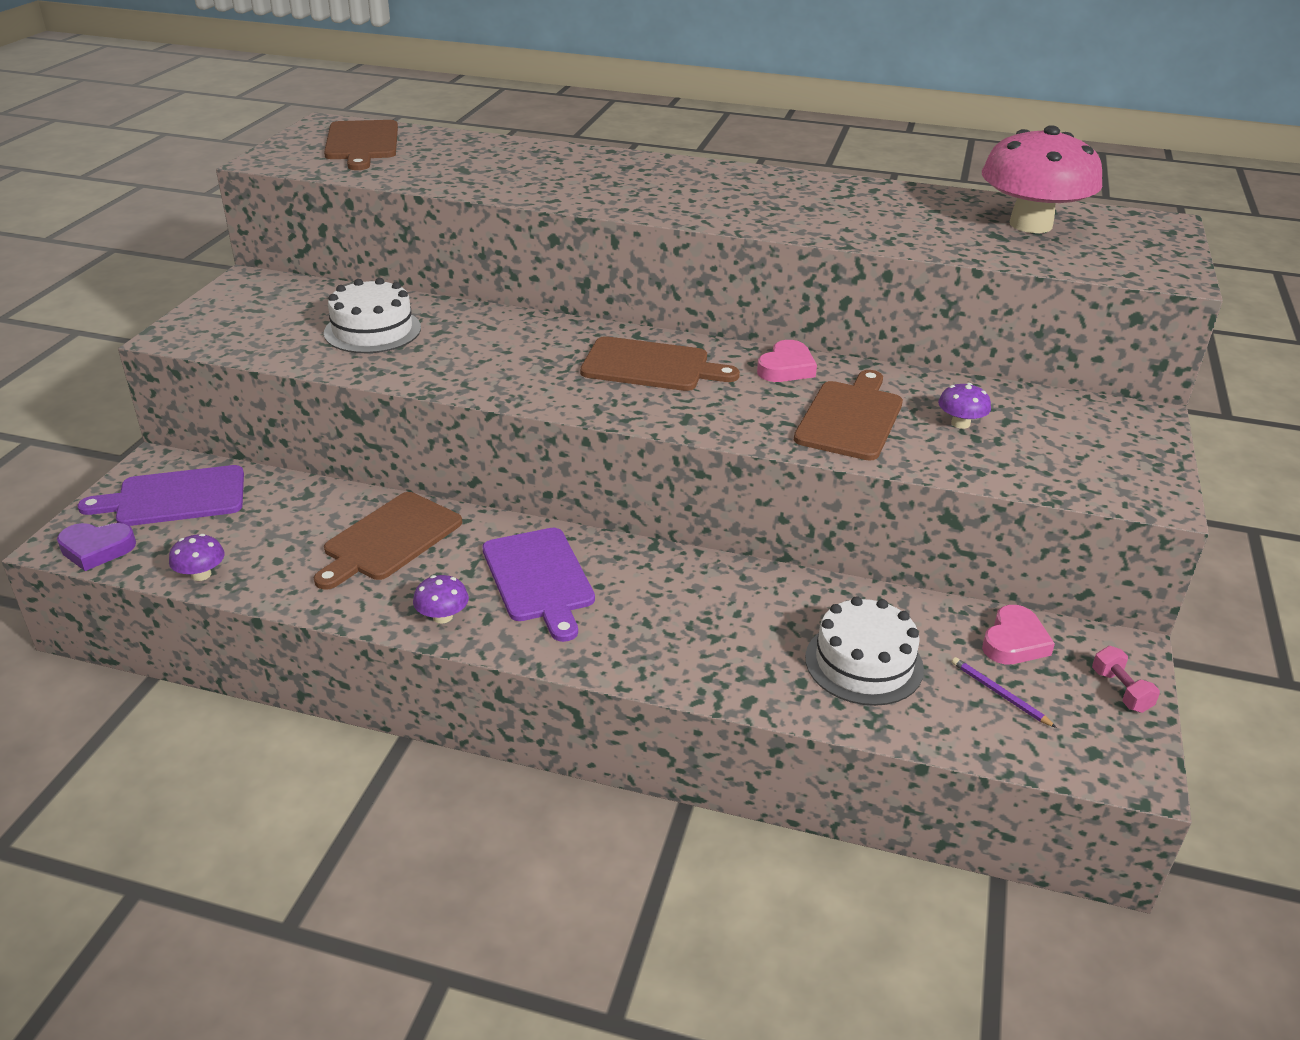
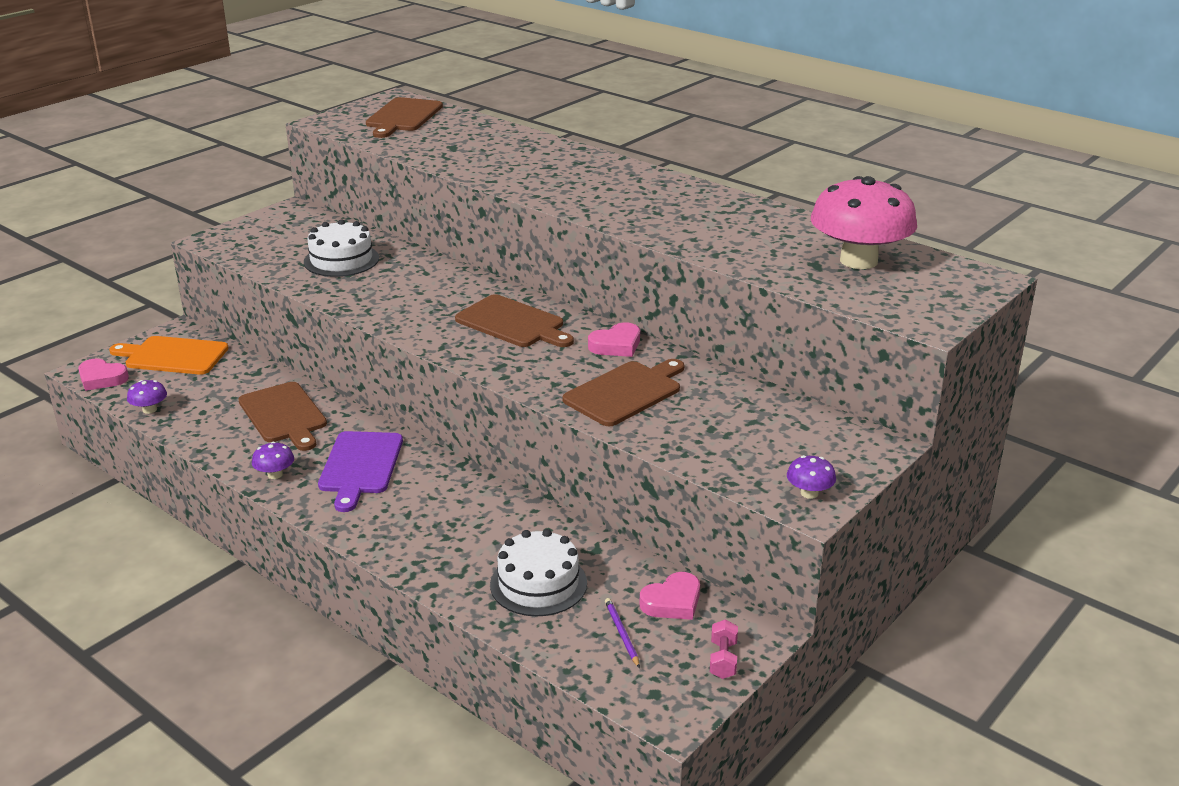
camera: 25 degrees right, 5 degrees down
(96, 549) = (102, 378): purple heart -> pink heart
(175, 497) = (173, 356): purple cutting board -> orange cutting board
(389, 539) = (284, 415): brown cutting board -> brown cutting board turned 90 degrees counterclockwise
(960, 423) = (710, 415): purple mushroom -> purple mushroom (809, 493)

